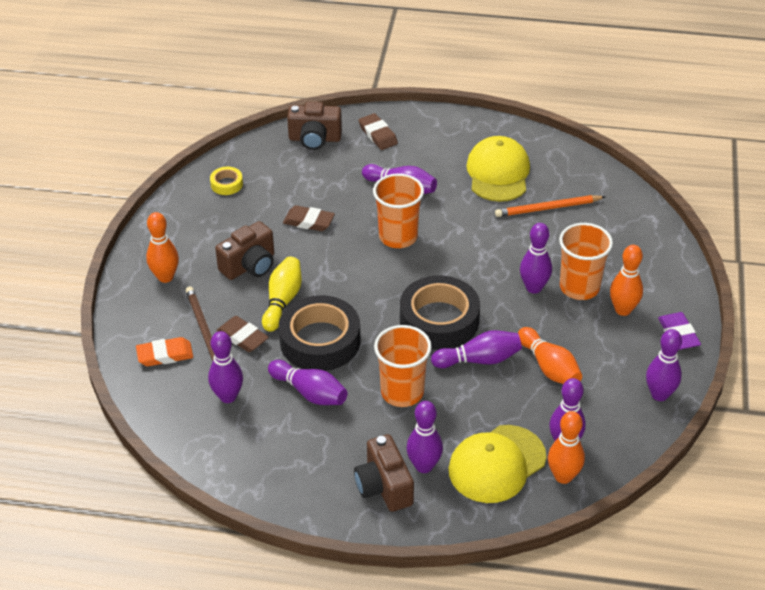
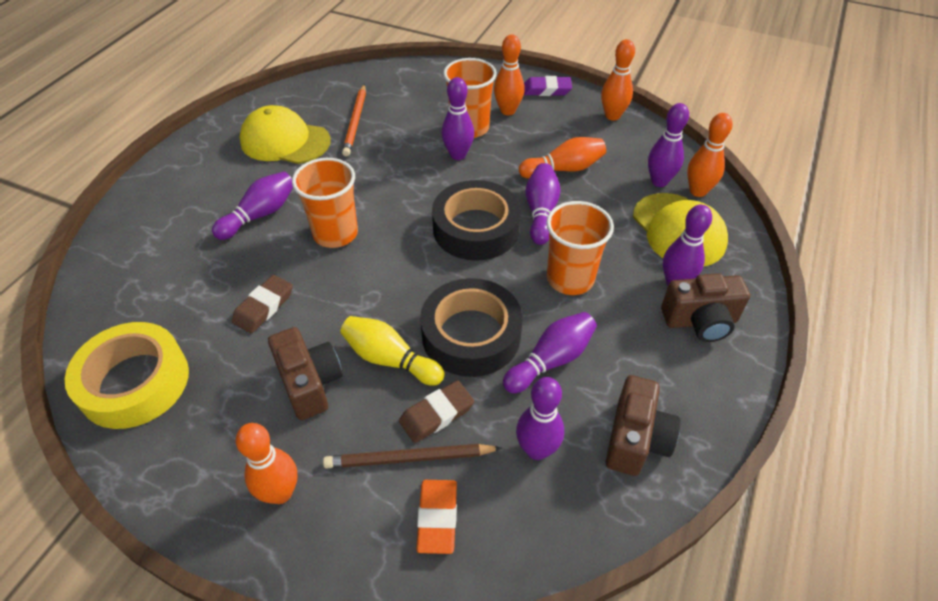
camera: 75 degrees left, 5 degrees up
(226, 184) = (135, 382): yellow tape -> yellow tape, size x2.23
(315, 139) = (117, 272): brown camera -> brown camera (635, 439)
(378, 134) = (156, 215): brown eraser -> none
(659, 394) = (612, 116): purple bowling pin -> orange bowling pin

